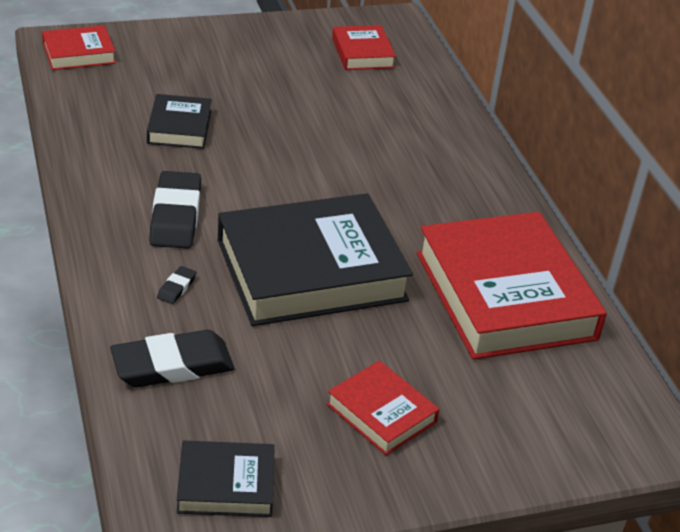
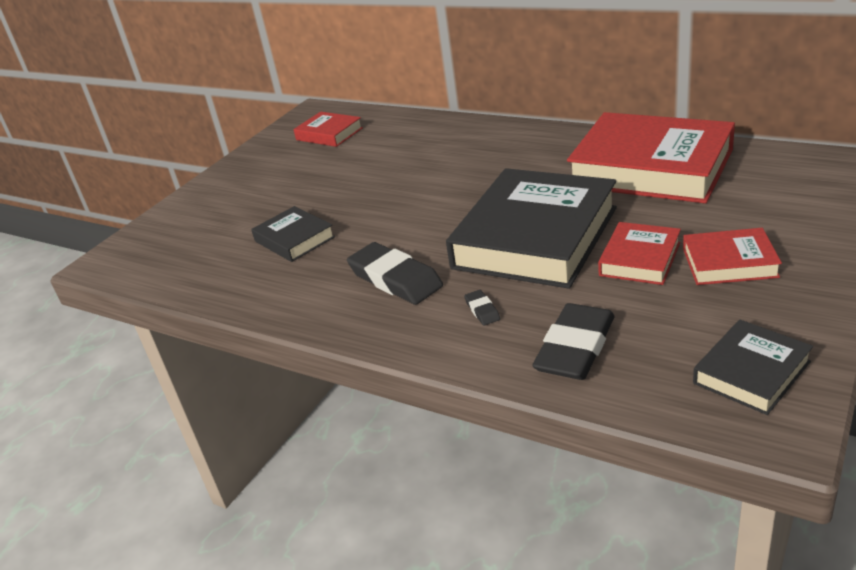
camera: 35 degrees left, 5 degrees down
(79, 53) = (134, 256): red book -> red book (640, 259)

